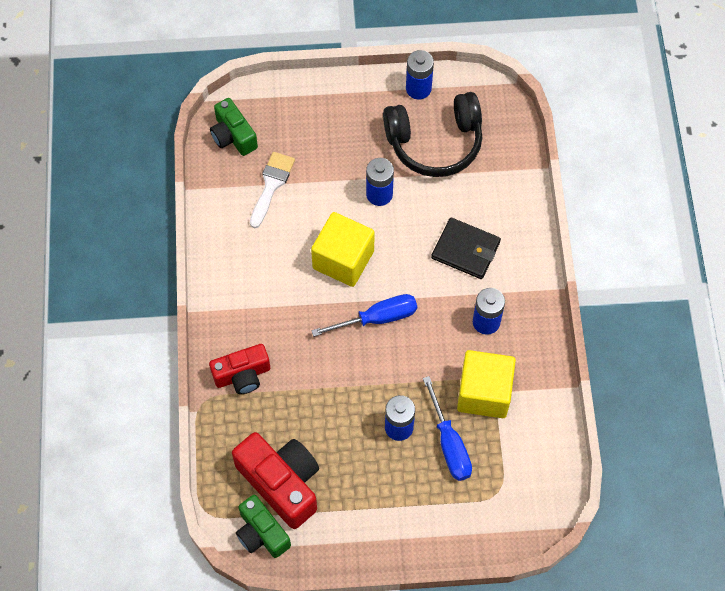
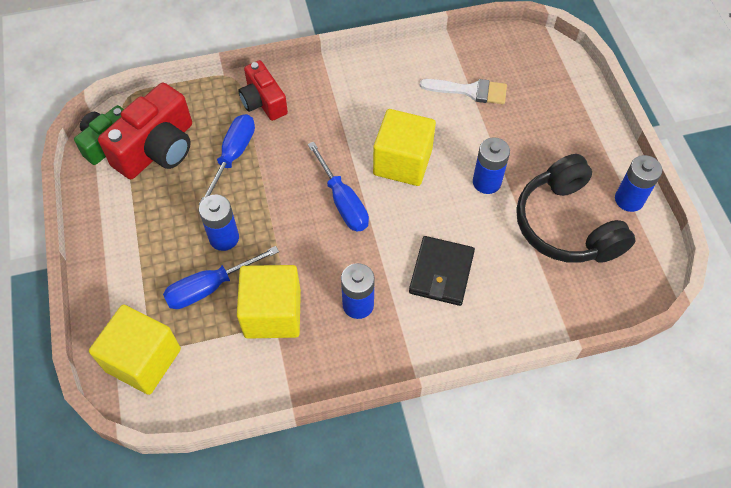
camera: 80 degrees right, 5 degrees down
(233, 136) = (514, 53): green camera -> none
(305, 410) = (233, 156): none -> blue screwdriver
(513, 506) = (143, 360): none -> yellow cube

